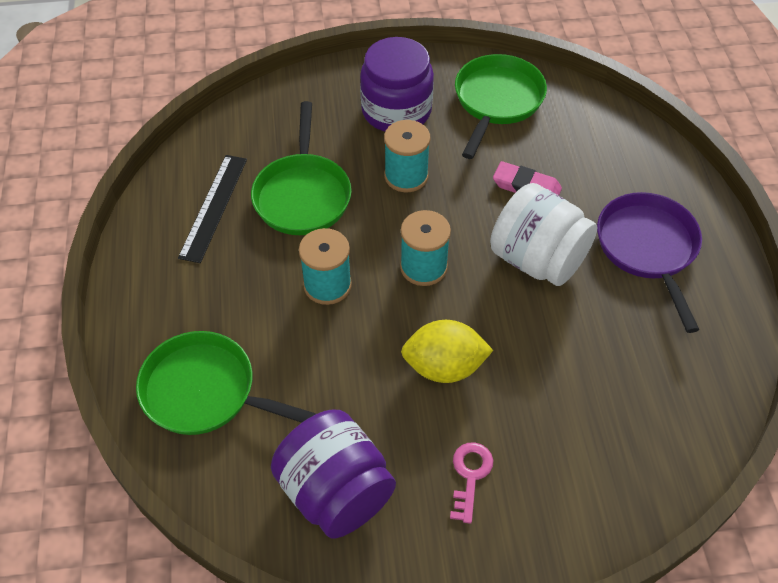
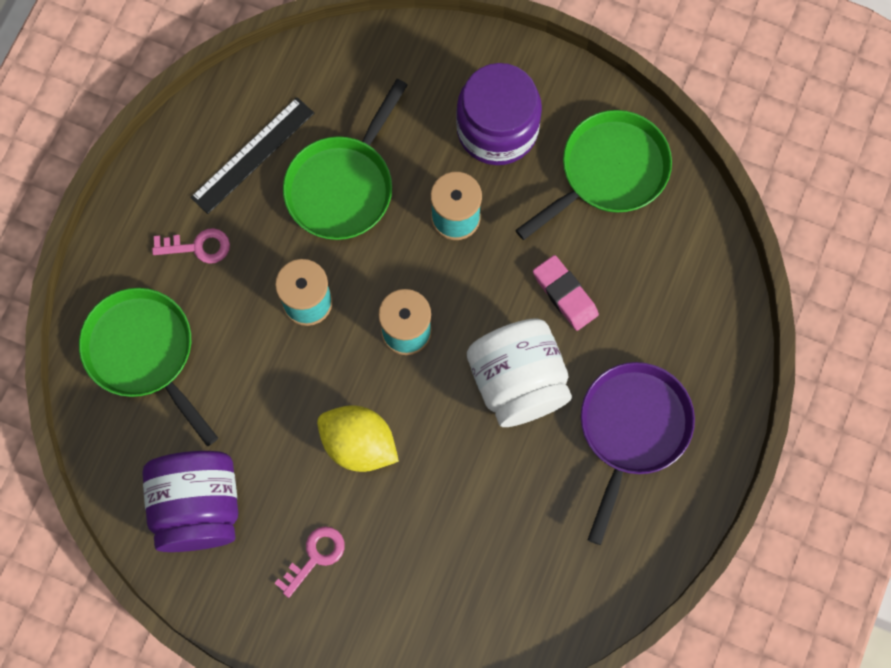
camera: 30 degrees right, 20 degrees up
(206, 290) = (198, 247): none -> pink key

